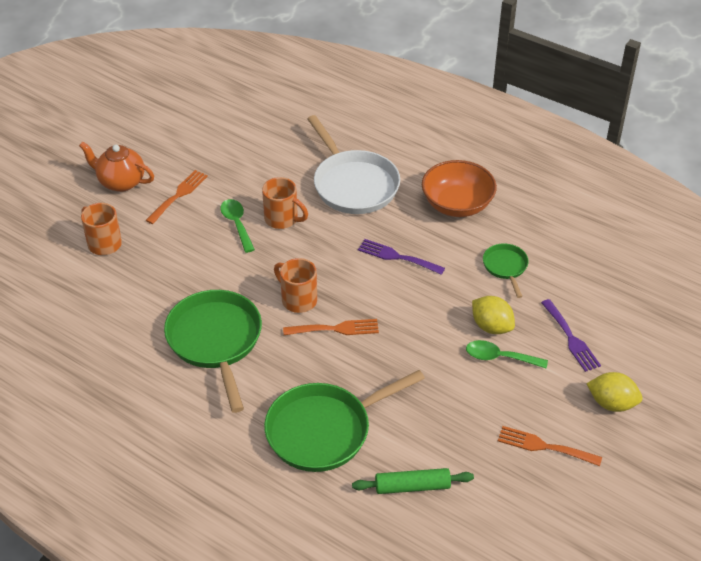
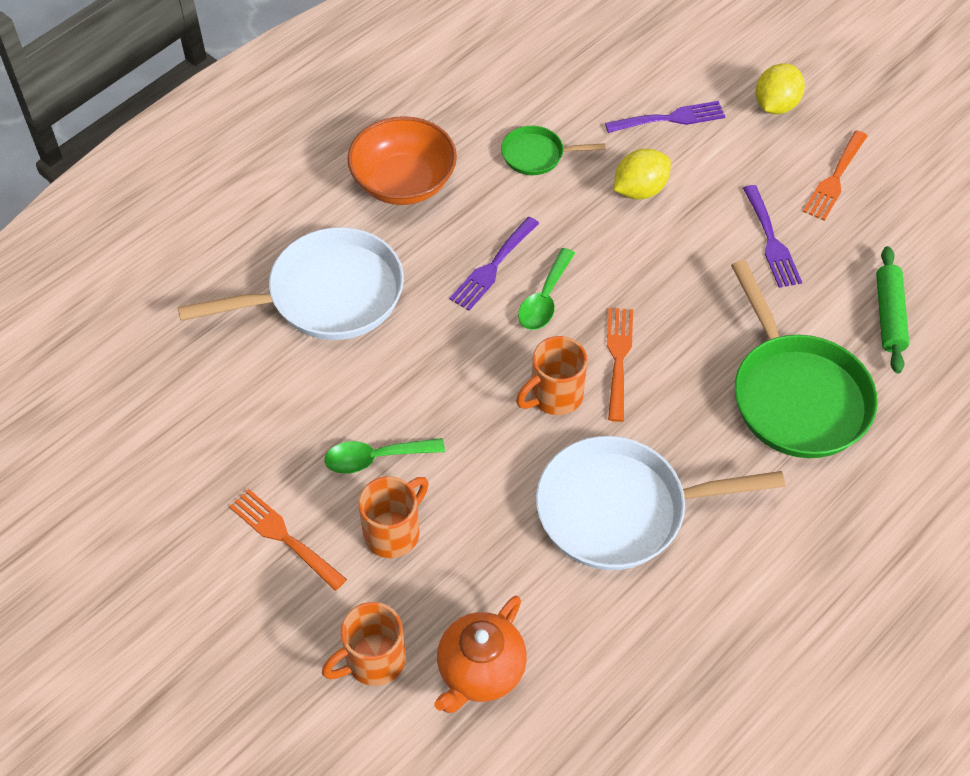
camera: 80 degrees left, 10 degrees up
(120, 182) = (223, 626): orange teapot -> orange teapot (480, 672)
(216, 341) = (621, 509): green pan -> white pan
(282, 219) = (380, 395): orange mug -> orange mug (393, 532)
(466, 408) = (771, 241): none -> purple fork
(500, 357) = (693, 192): green spoon -> green spoon (545, 299)

